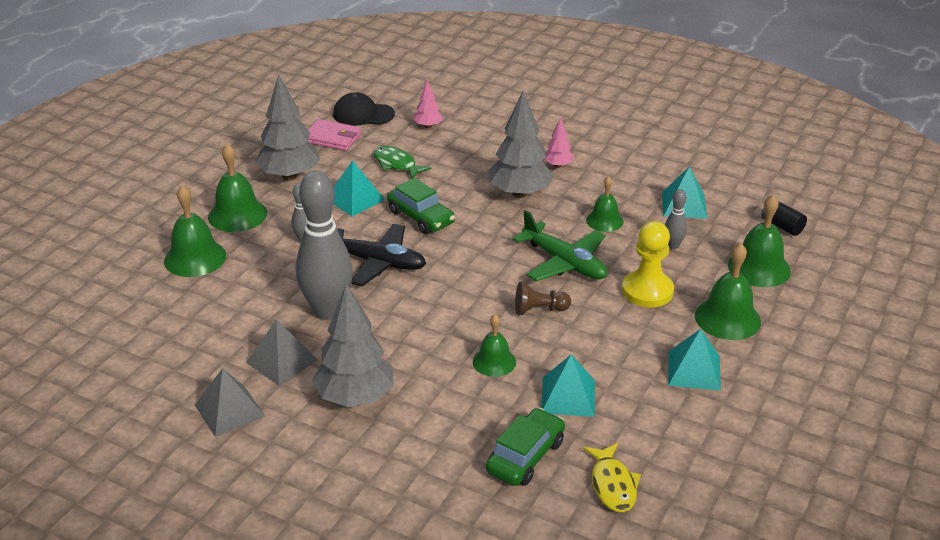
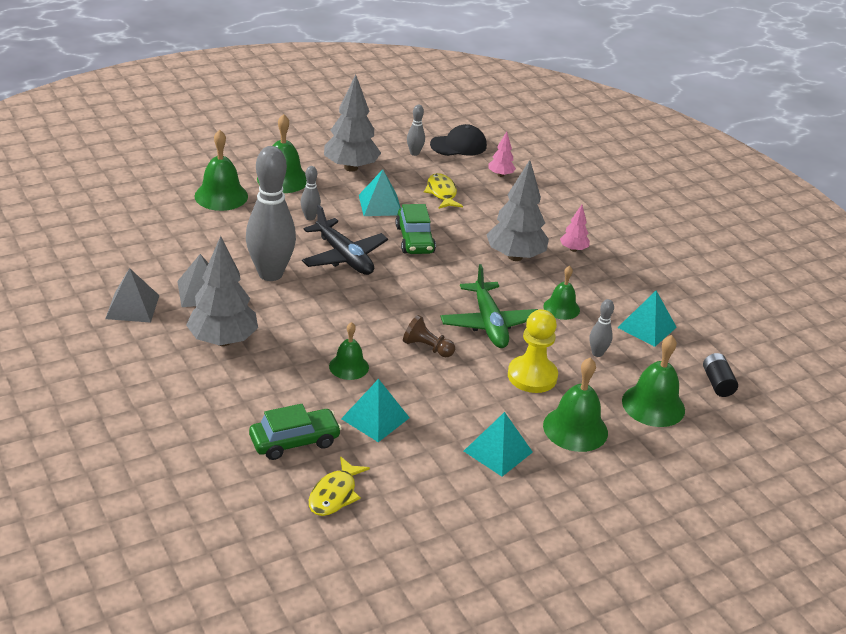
camera: 30 degrees right, 0 degrees up
(332, 138) = (414, 153): pink wallet -> grey bowling pin
(363, 114) = (458, 145): black cap -> black cap turned 120 degrees clockwise
(396, 164) = (441, 193): green fish -> yellow fish

